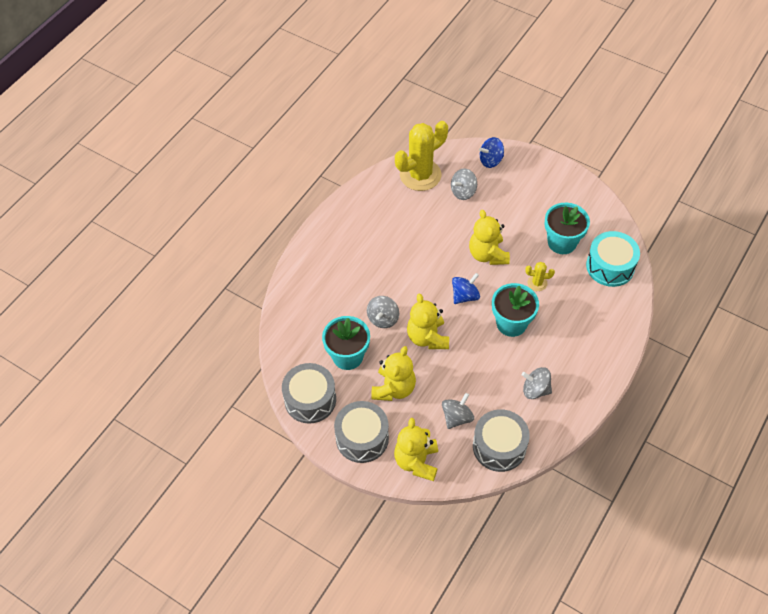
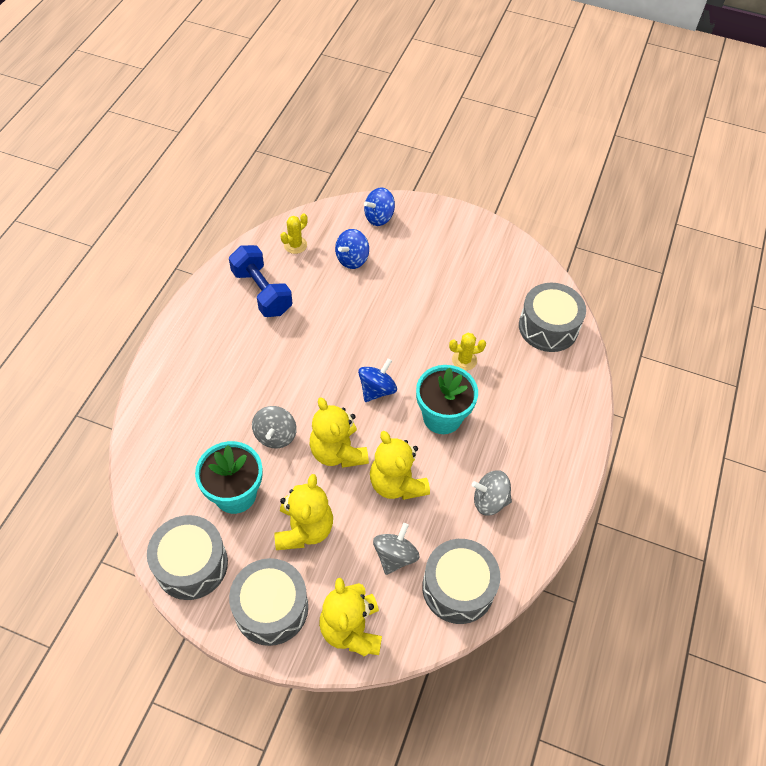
camera: 15 degrees left, 0 degrees up
(389, 209) = (262, 292): none -> blue dumbbell
(420, 175) = (295, 245): yellow cactus -> yellow cactus, size x0.44
(463, 192) = (352, 259): grey spinning top -> blue spinning top
(487, 254) = (396, 333): yellow teddy bear -> yellow teddy bear (397, 483)
(562, 242) = (484, 305): turquoise flower pot -> none
(610, 266) = (548, 327): turquoise drum -> grey drum

